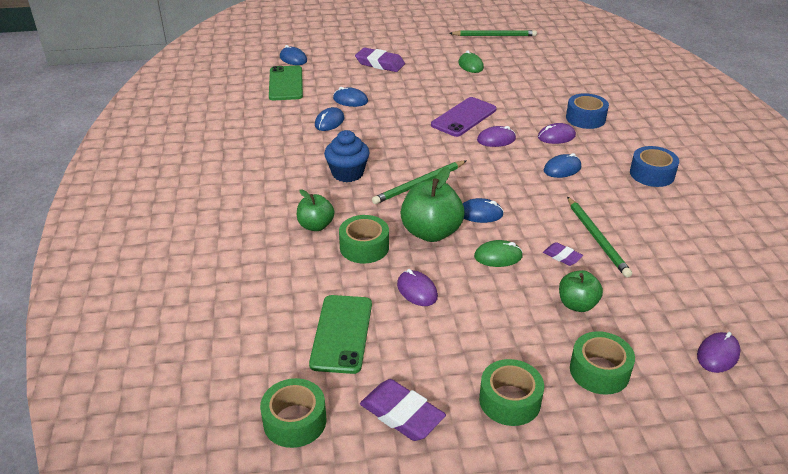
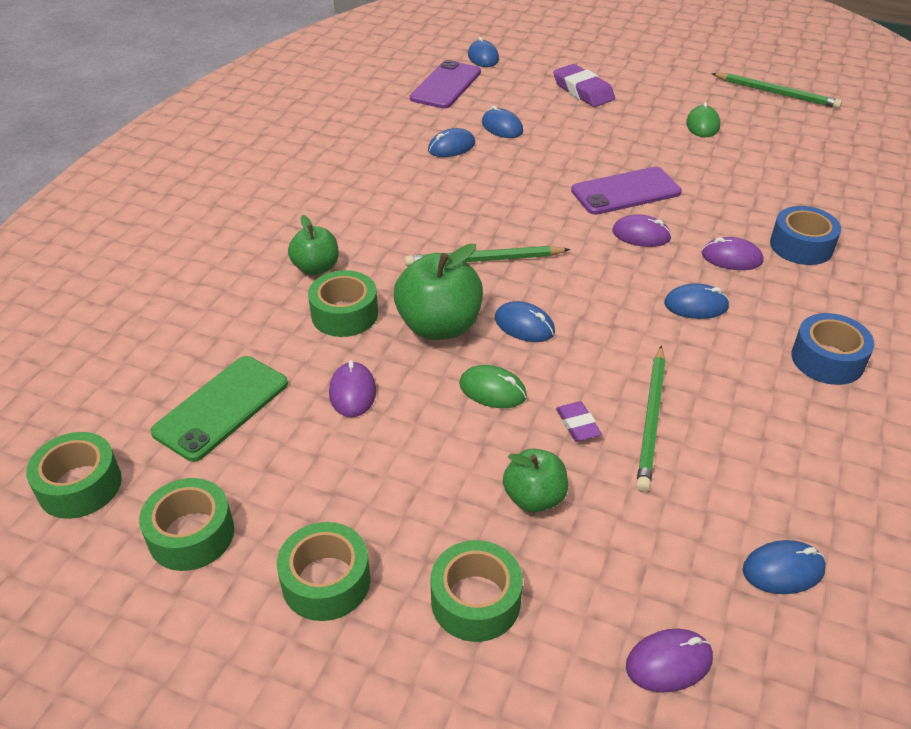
camera: 30 degrees right, 5 degrees up
(286, 83) = (446, 85): green phone -> purple phone
(347, 173) = (412, 217): blue cupcake -> none
(402, 414) = (191, 534): purple eraser -> green tape
(726, 286) = (783, 570): none -> blue mouse

